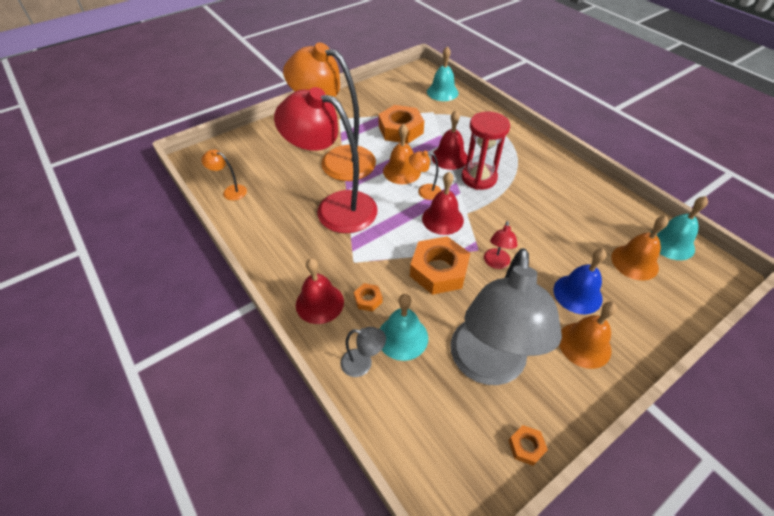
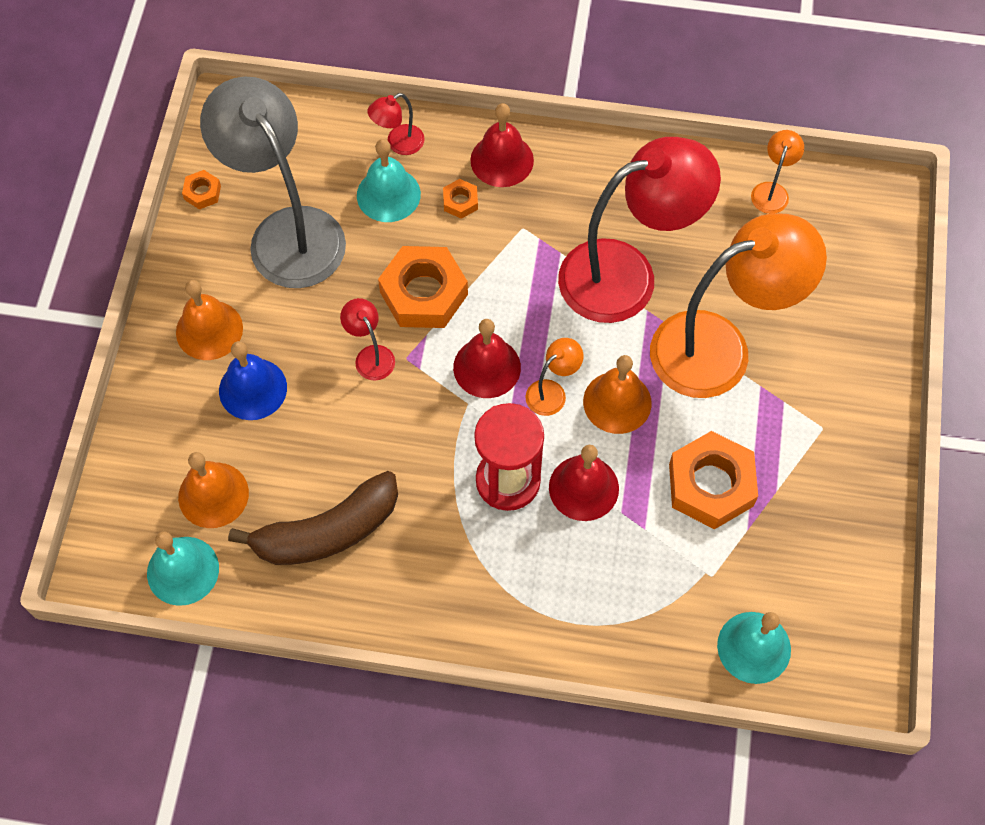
camera: 135 degrees right, 15 degrees up
(230, 191) = (772, 191): orange lamp -> orange lamp turned 45 degrees counterclockwise
(363, 364) = (398, 144): grey lamp -> red lamp
(581, 212) = (327, 531): none -> brown banana

